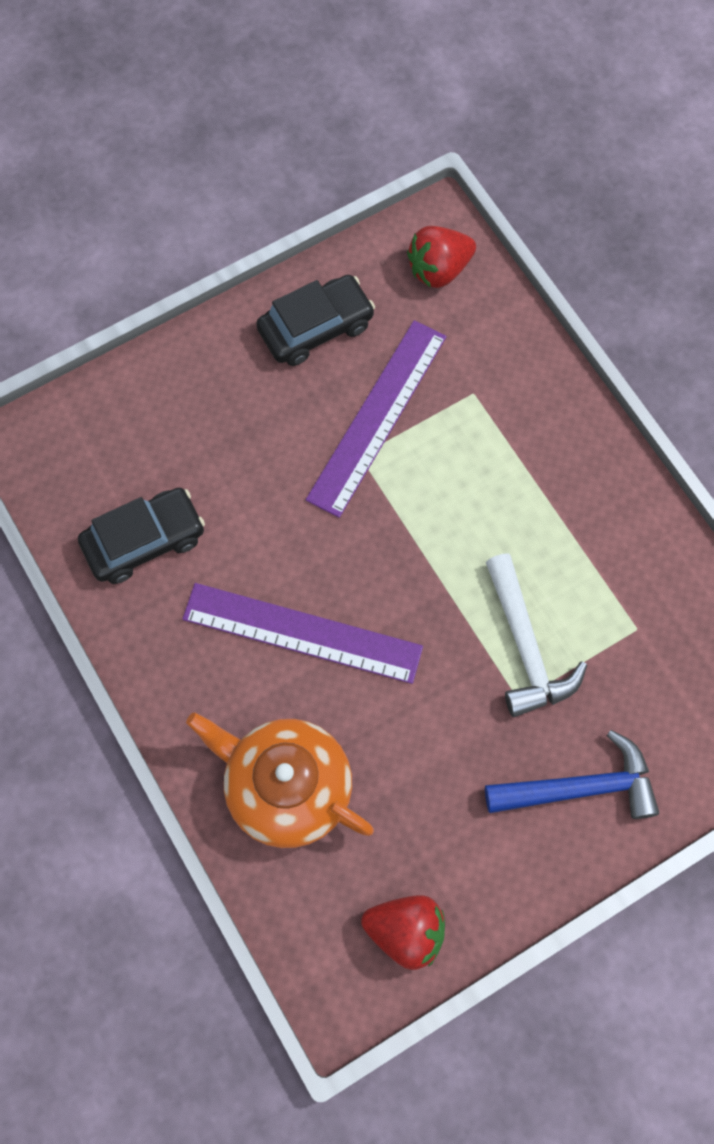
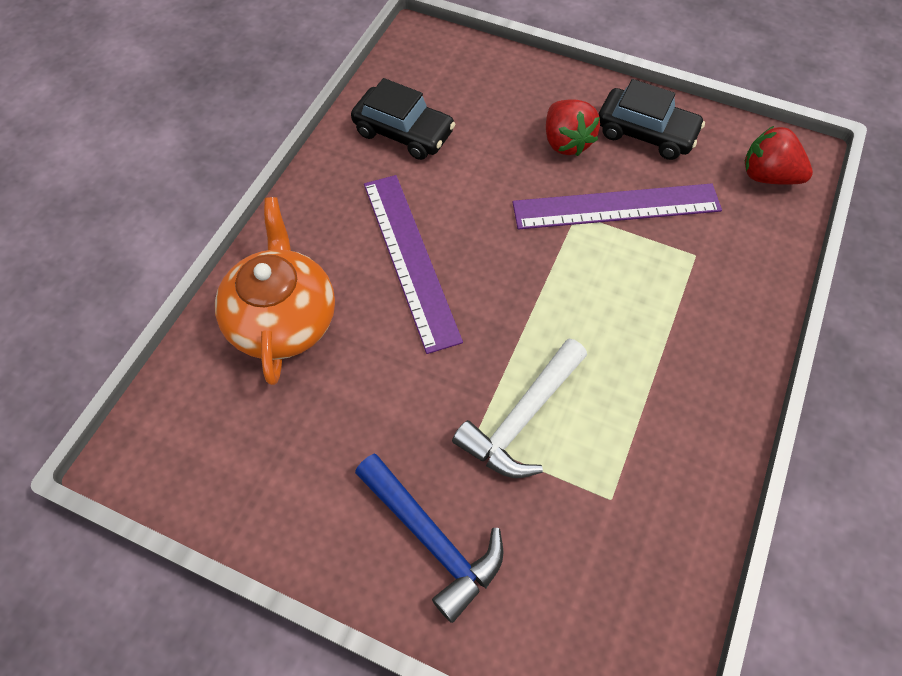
camera: 55 degrees right, 10 degrees down
(406, 931) = (217, 473): red strawberry -> red strawberry (566, 142)

